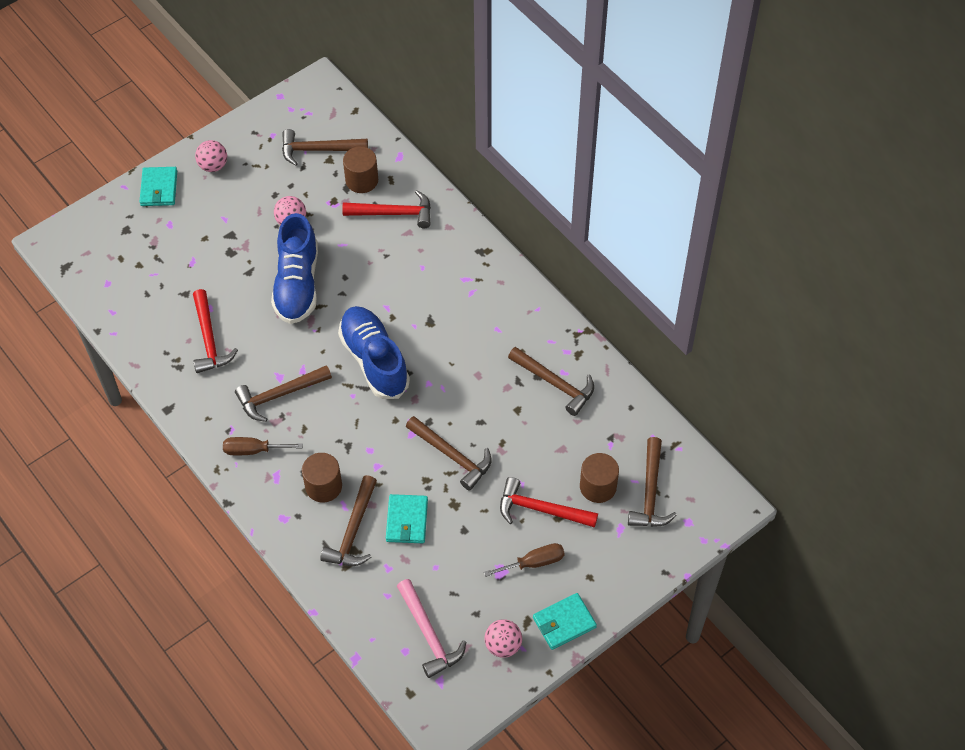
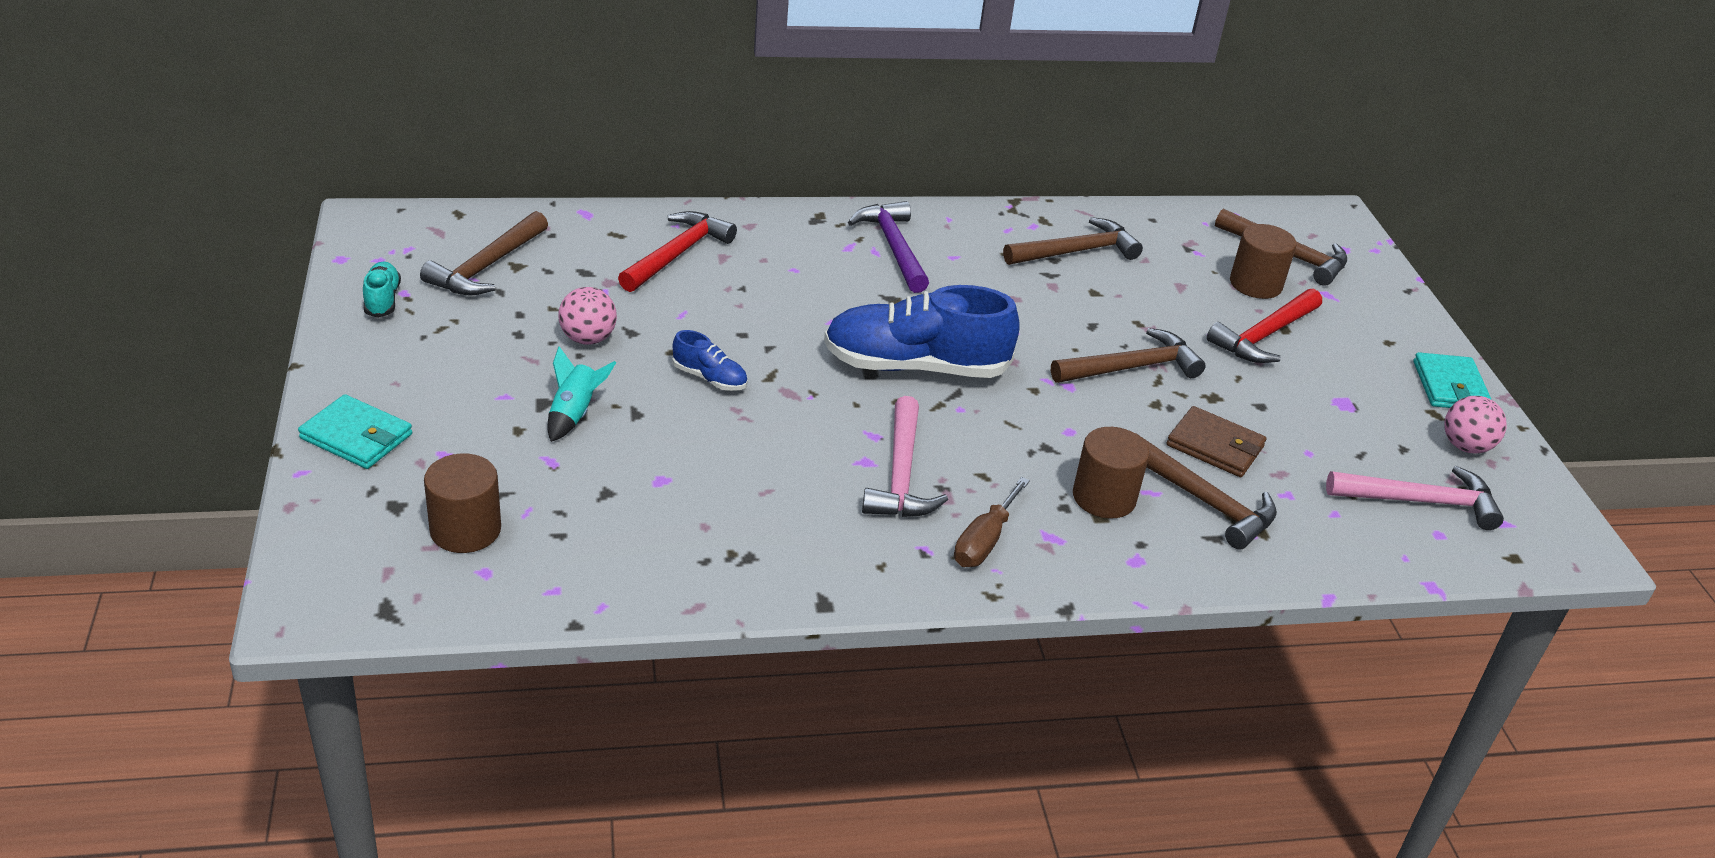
camera: 65 degrees left, 20 degrees down
(209, 339) = (725, 503): red hammer -> none
(213, 166) = (386, 366): pink ball -> none
(230, 250) = (574, 414): none -> turquoise rocket
(260, 132) = (382, 300): none -> turquoise shoe
(279, 395) = (901, 474): brown hammer -> pink hammer
(297, 284) = (709, 378): blue shoe -> blue shoe, size x0.45
(362, 180) = (588, 255): brown cylinder -> brown cylinder (465, 530)
(407, 520) = (1215, 446): turquoise wallet -> brown wallet
(482, 298) = (893, 247): none -> purple hammer
(534, 563) = (1345, 372): brown screwdriver -> none

